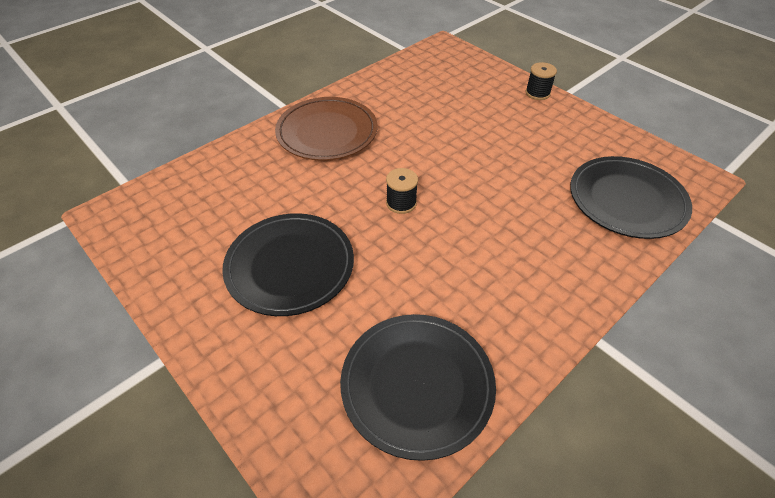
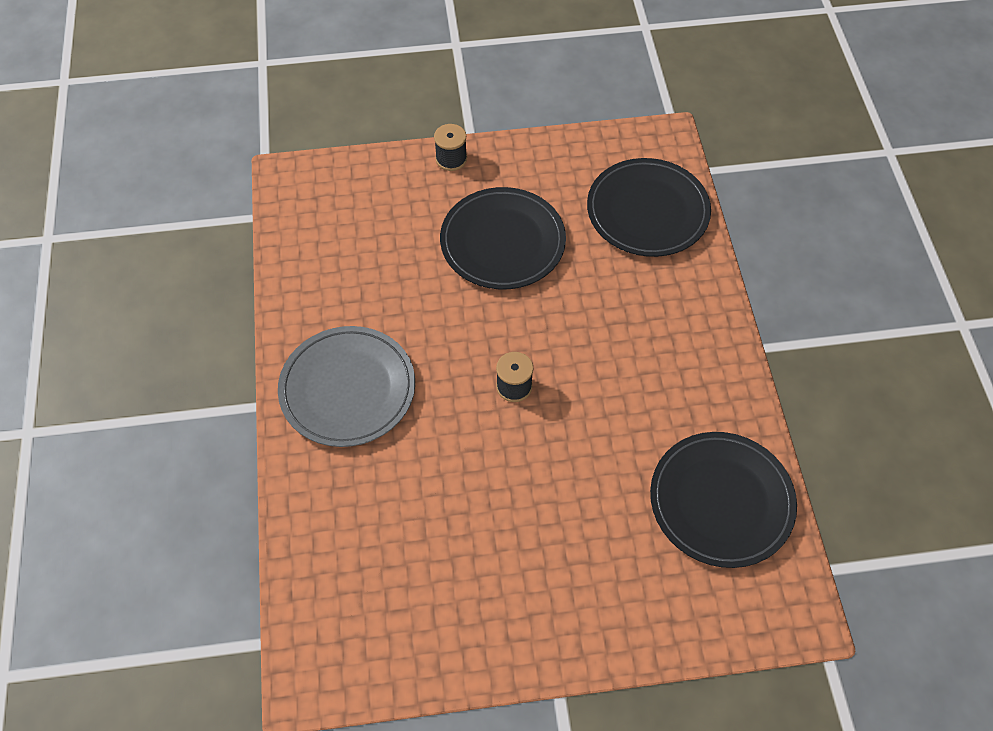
camera: 55 degrees left, 10 degrees up
(290, 266) = (525, 530): black plate -> black plate (502, 242)
(327, 132) = (347, 389): brown plate -> grey plate

